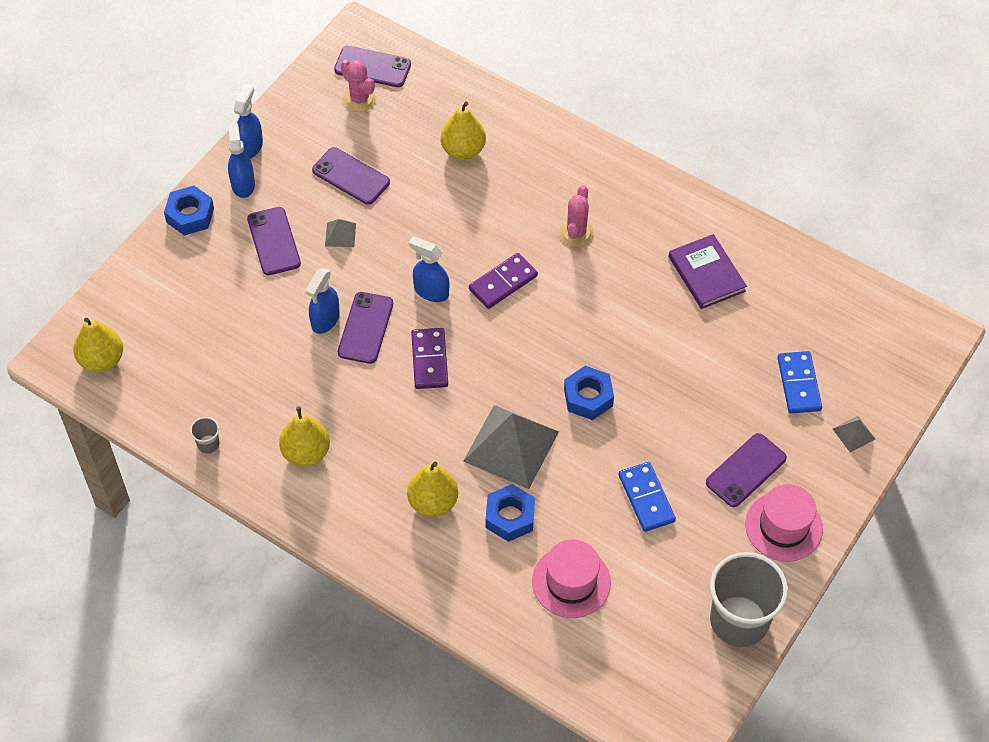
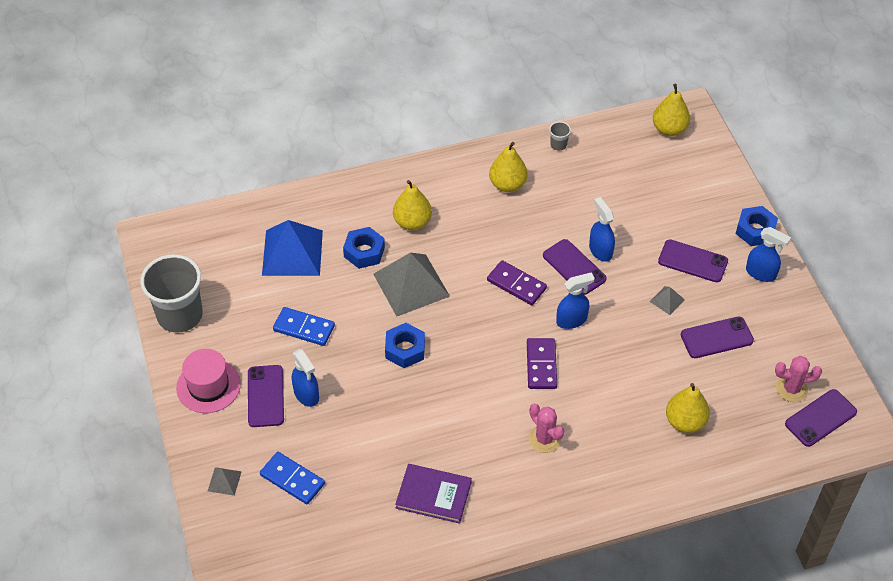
camera: 130 degrees right, 5 degrees down
(250, 146) = (795, 297): blue spray bottle -> blue spray bottle (306, 394)
(571, 582) = (292, 253): pink hat -> blue pyramid

